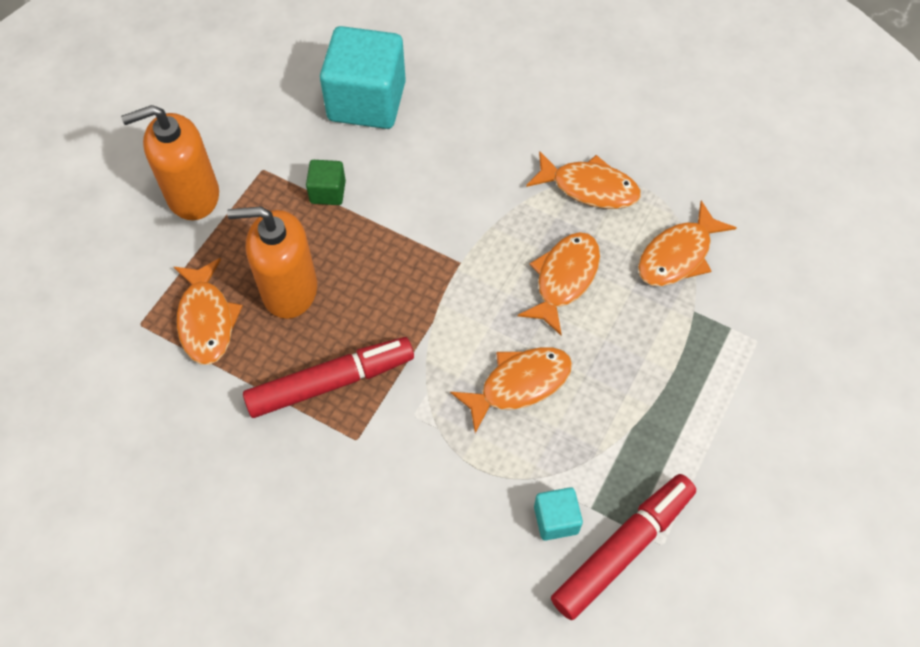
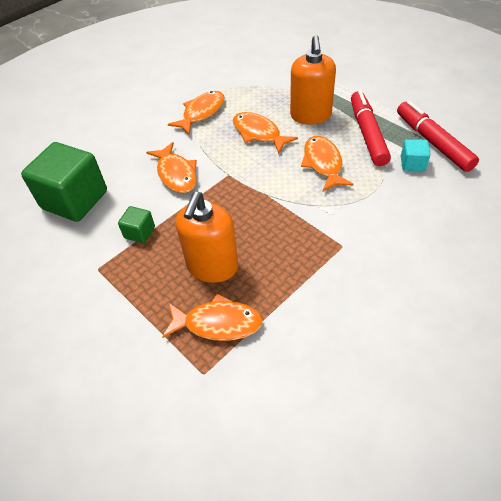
camera: 70 degrees left, 10 degrees down
(192, 195) = (96, 319): orange soap dispenser -> orange soap dispenser (310, 115)
(331, 382) = (295, 253): red marker -> red marker (367, 134)
(367, 101) = (75, 200): turquoise cube -> green cube
(678, 255) = (261, 90): orange fish -> orange fish (176, 174)

